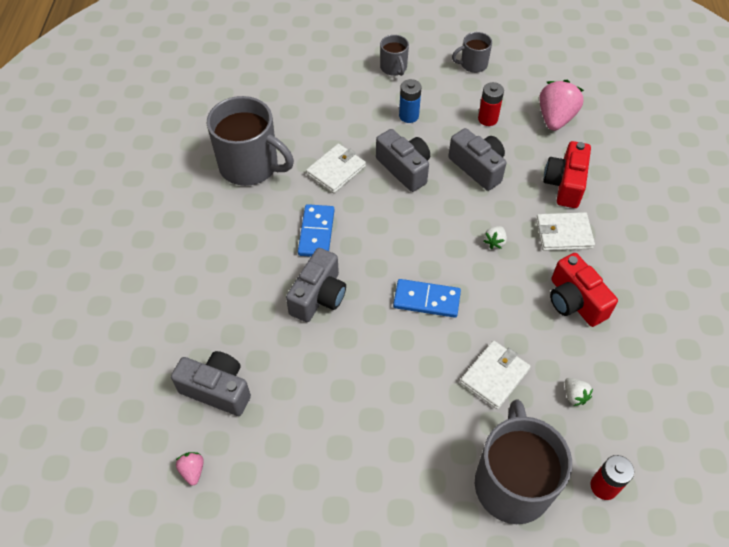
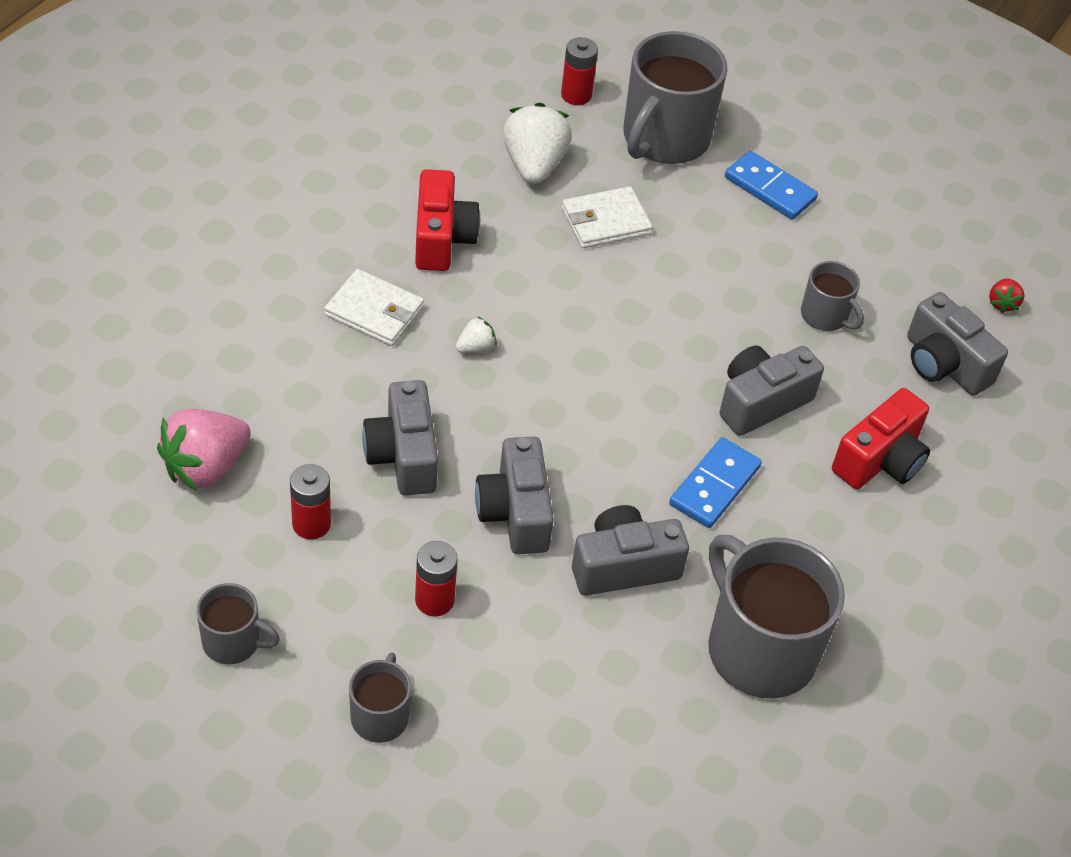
camera: 155 degrees left, 5 degrees down
(192, 470) = (1002, 303): pink strawberry -> red strawberry
(312, 383) = (825, 316): none -> grey mug
(336, 170) = (624, 566): white wallet -> grey camera
(408, 116) = (434, 600): blue battery -> red battery
(426, 300) = (623, 329): blue domino -> blue domino (770, 188)
(565, 184) = (303, 367): red camera -> red camera (880, 460)
(574, 395) = (534, 165): white strawberry -> white strawberry, size x2.11

